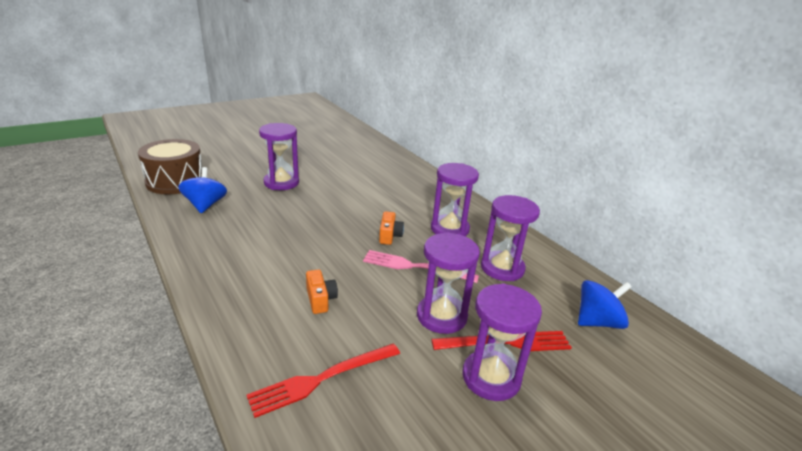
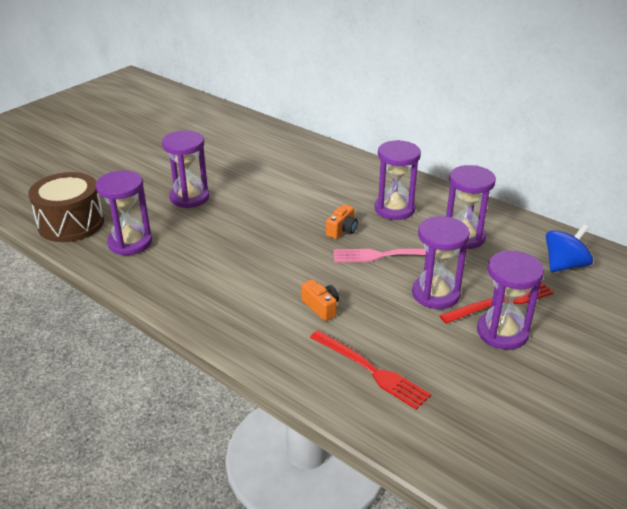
camera: 15 degrees left, 5 degrees up
(205, 205) = (130, 243): blue spinning top -> purple hourglass
(322, 378) = (370, 370): red fork -> red fork turned 90 degrees counterclockwise
(389, 236) = (342, 230): orange camera -> orange camera turned 45 degrees clockwise

